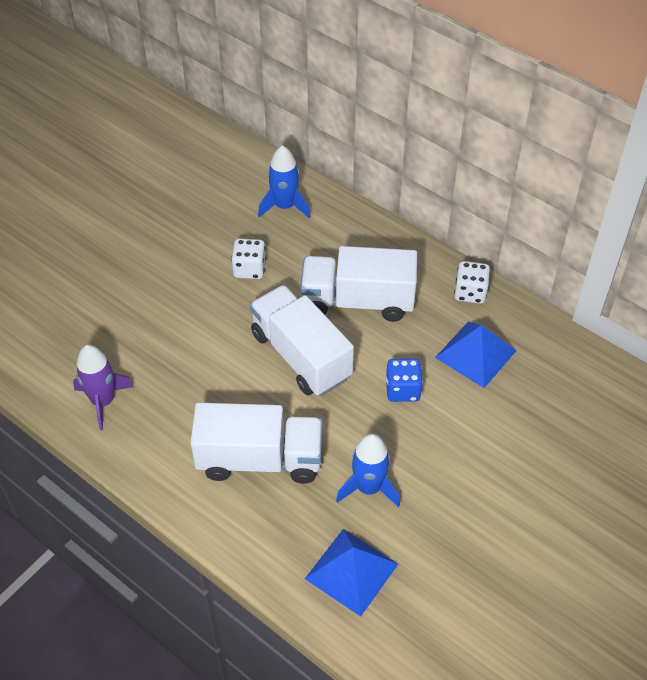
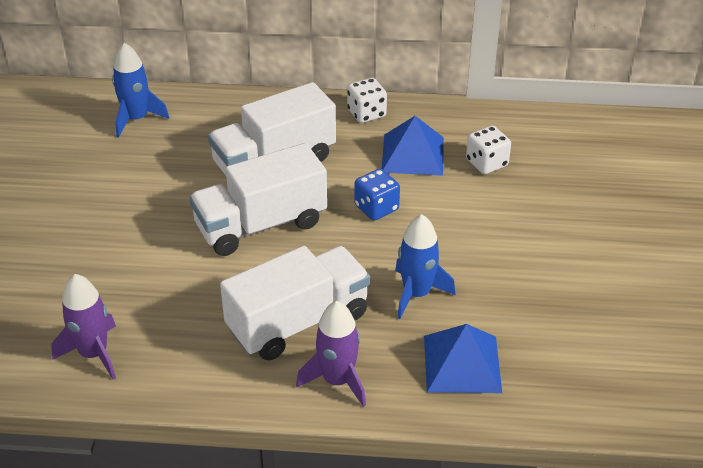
camera: 35 degrees left, 10 degrees down
(248, 527) = (337, 380): none -> purple rocket
(249, 269) = (147, 180): white dice -> white dice (486, 163)
(301, 356) = (261, 225): white truck -> white truck turned 45 degrees counterclockwise

